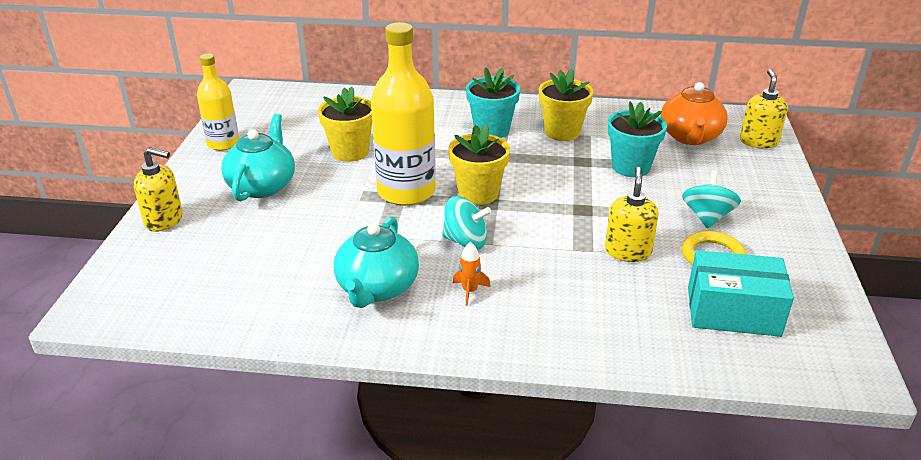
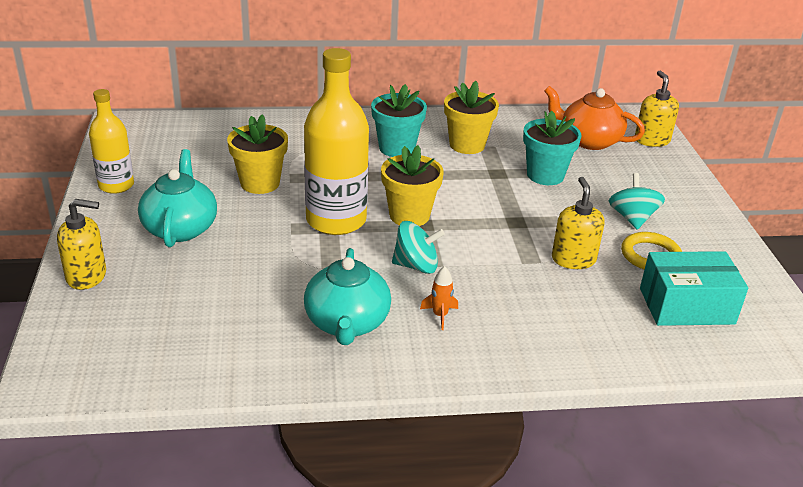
camera: 15 degrees left, 0 degrees up
(690, 137) = (589, 140): orange teapot -> orange teapot turned 120 degrees clockwise

